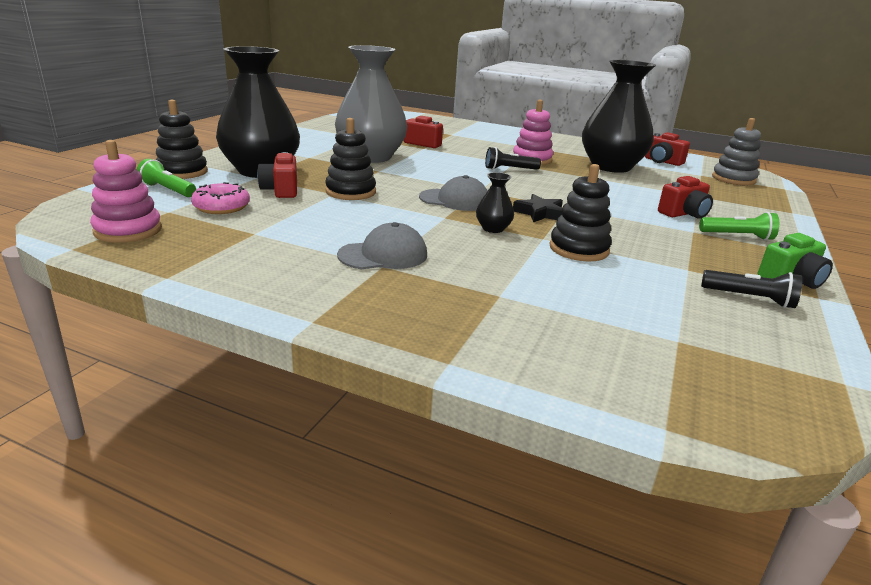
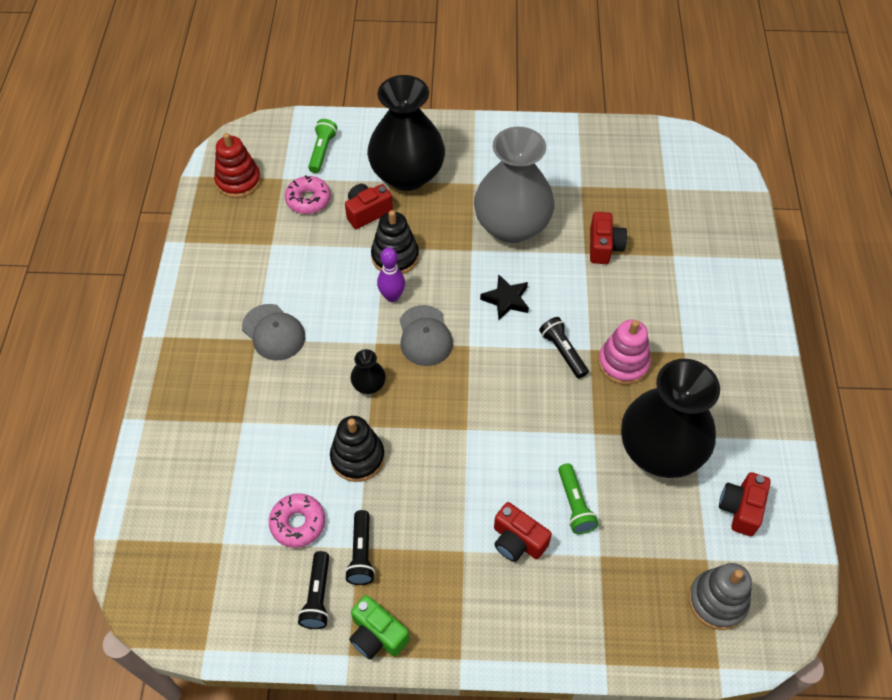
camera: 70 degrees right, 30 degrees up
(128, 230) = (238, 181): pink stacking toy -> red stacking toy
(182, 172) = (368, 132): black stacking toy -> none
(396, 201) = (392, 296): none -> purple bowling pin
(540, 213) = (432, 411): black star -> black star (506, 300)
(655, 291) = (298, 523): none -> pink donut
(695, 269) = (361, 554): none -> black flashlight
(738, 236) = (474, 594): green flashlight -> green flashlight (574, 505)

